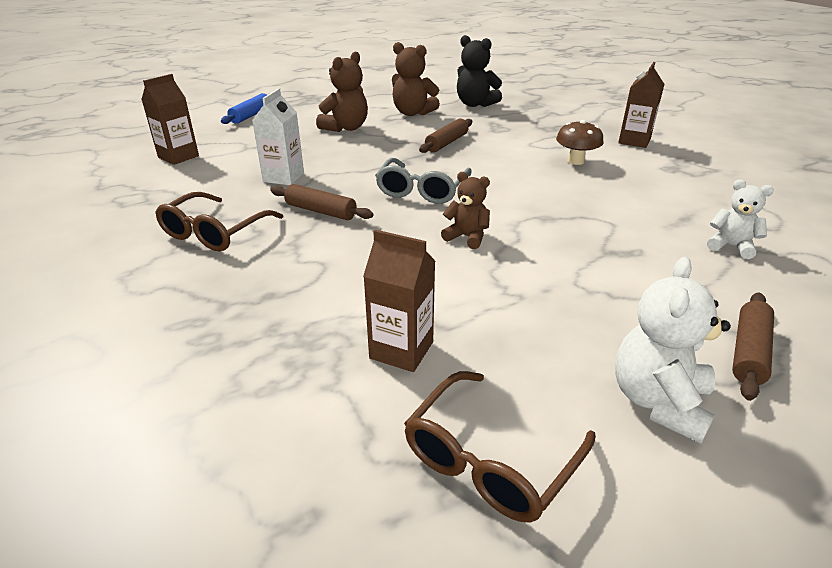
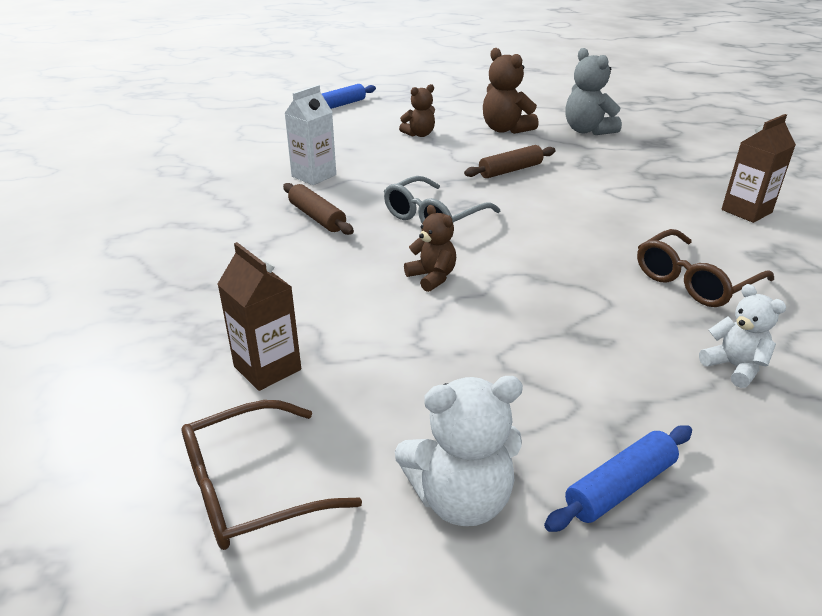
camera: 25 degrees right, 0 degrees up
(178, 157) = (241, 137): brown carton -> none
(214, 232) = (210, 216): brown glasses -> brown glasses (694, 281)
(346, 128) = (419, 134): brown teddy bear -> brown teddy bear, size x0.64
(475, 104) = (587, 130): black teddy bear -> grey teddy bear
(576, 161) = (641, 221): brown mushroom -> none
(658, 401) = (461, 499): white teddy bear -> white teddy bear turned 150 degrees counterclockwise
(749, 352) = (620, 487): brown rolling pin -> blue rolling pin

